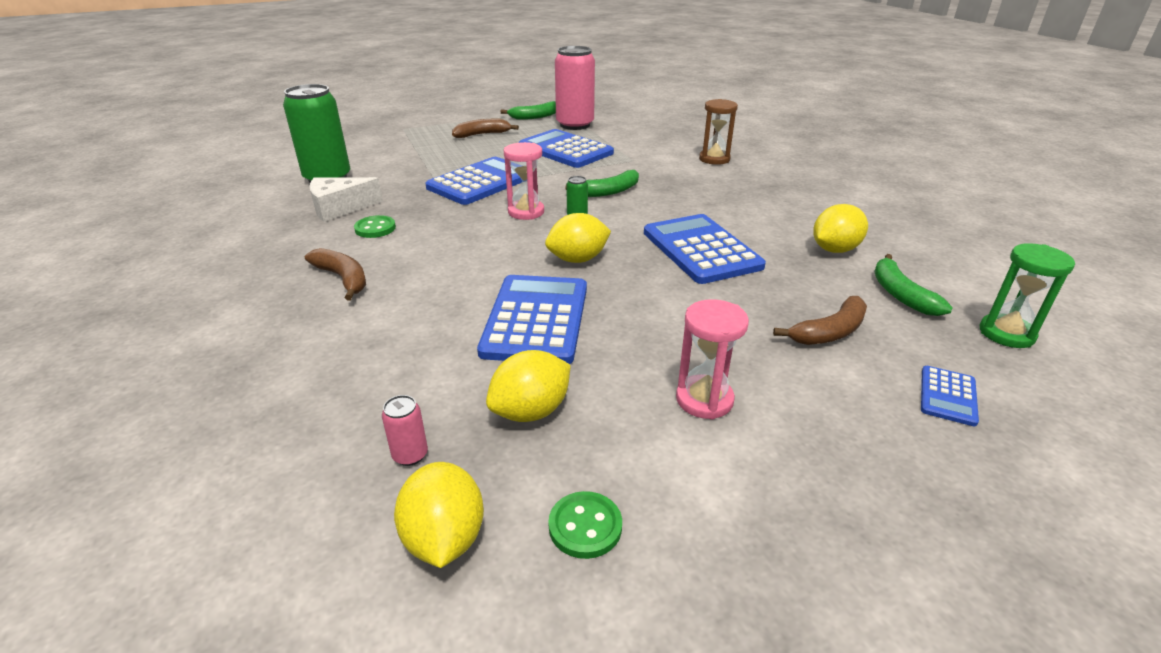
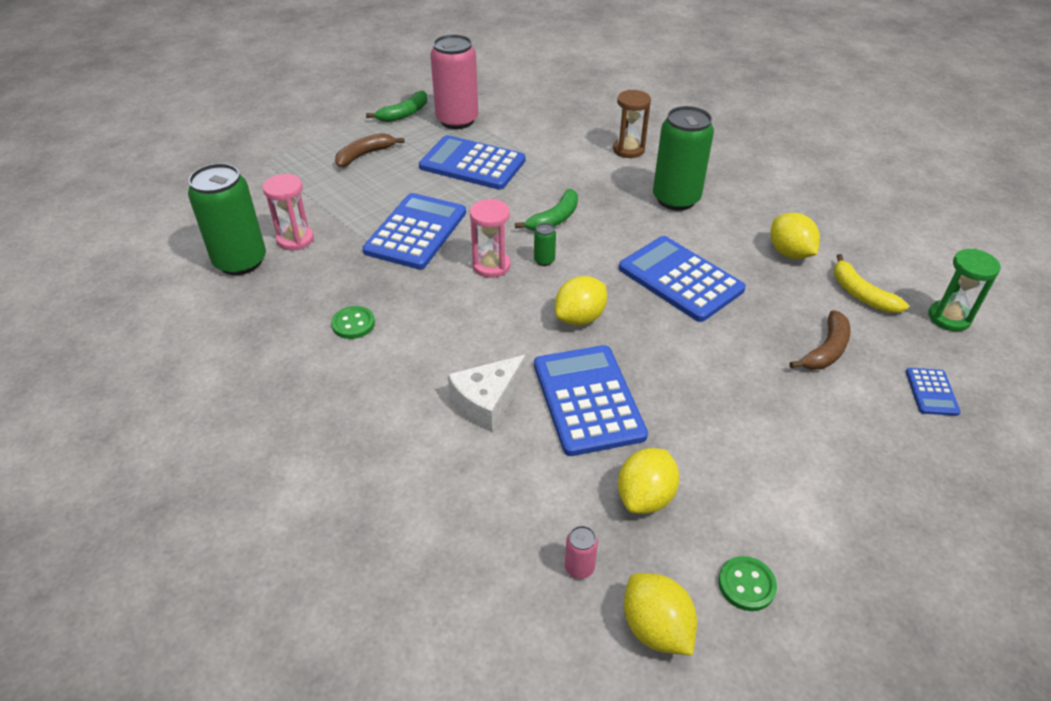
camera: 20 degrees left, 10 degrees up
(340, 208) = (291, 303): white cheese -> white cheese (487, 401)
(343, 279) = (373, 398): brown banana -> none
(704, 400) = (768, 446): pink hourglass -> pink hourglass (295, 239)
(737, 195) = (676, 199): none -> green can
(834, 250) = (789, 253): yellow lemon -> yellow lemon turned 60 degrees counterclockwise
(900, 294) = (860, 294): green banana -> yellow banana

